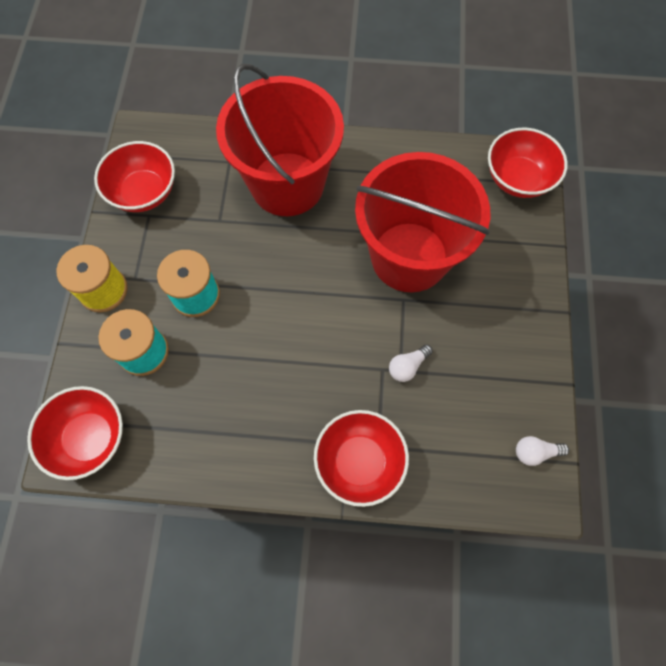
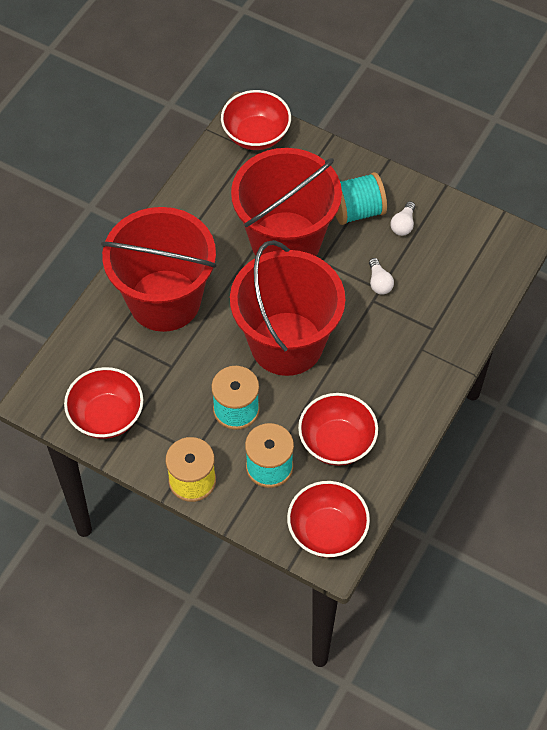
camera: 65 degrees left, 10 degrees down
(290, 308) = (286, 343): none -> red bucket
(359, 461) = (438, 346): red bowl -> red bowl (337, 442)
(484, 308) = (357, 211): none -> turquoise spool
(535, 452) = (484, 232): white light bulb -> white light bulb (403, 225)

